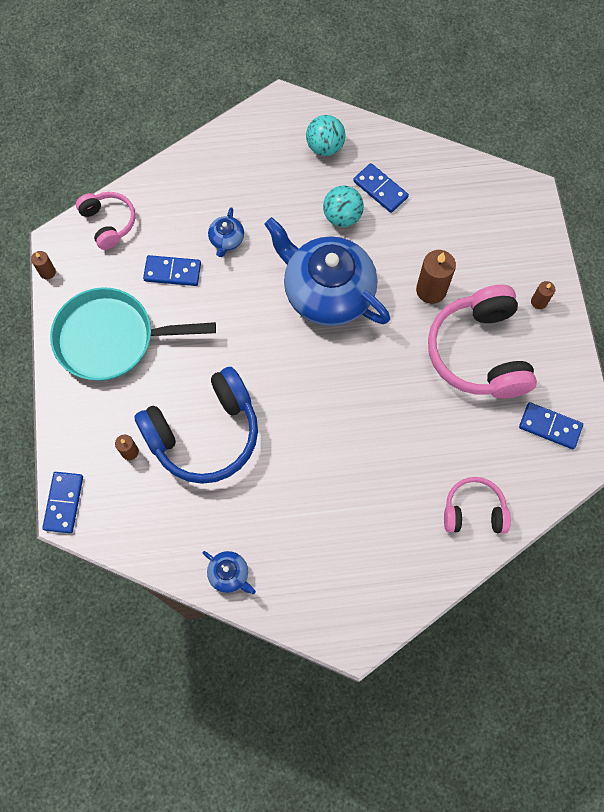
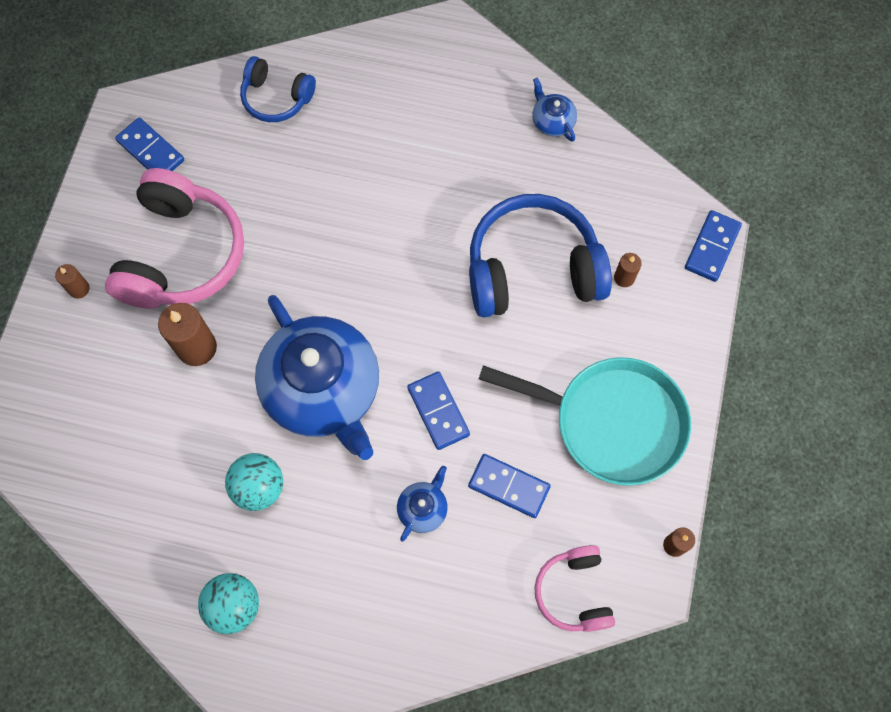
camera: 160 degrees left, 0 degrees up
(380, 189) = (190, 510): blue domino -> blue domino (438, 411)
(473, 511) = (276, 98): pink headphones -> blue headphones

